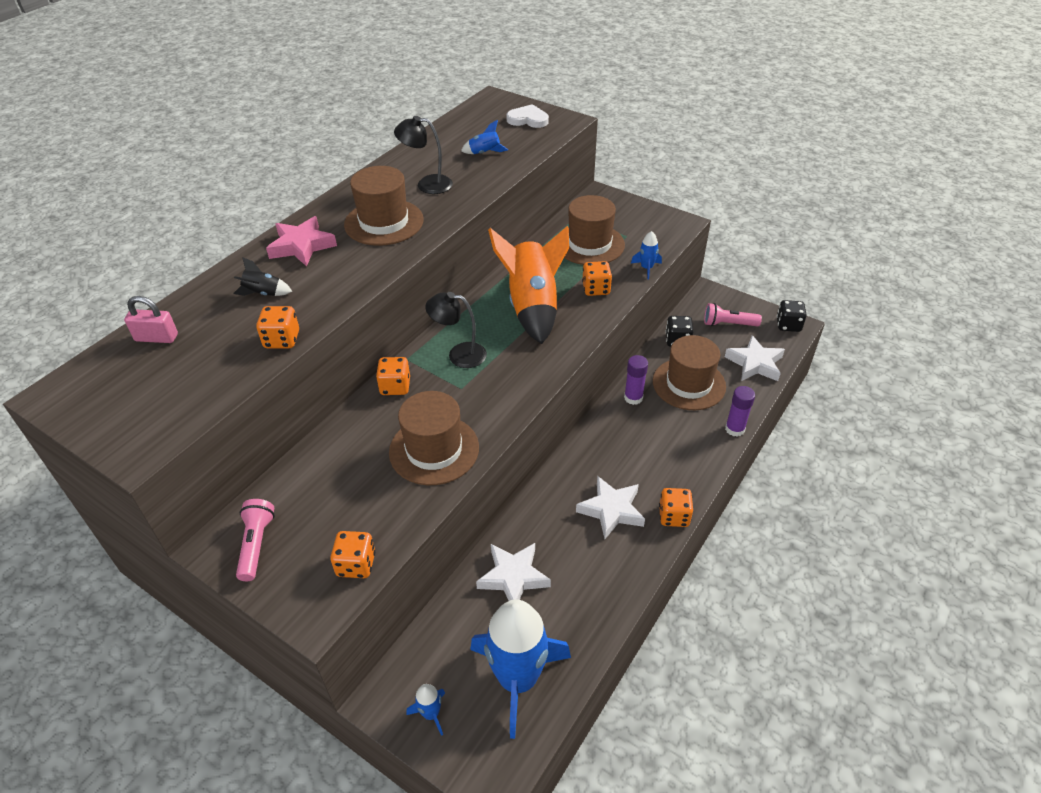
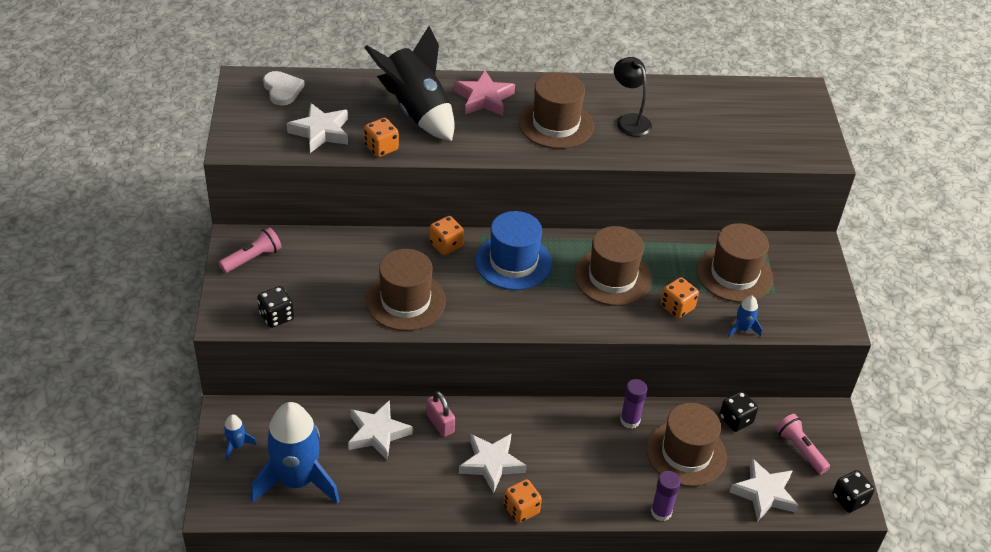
camera: 50 degrees right, 0 degrees up
(156, 338) = (329, 90): pink padlock -> pink padlock (440, 423)
(206, 372) = (321, 132): none -> white star
(263, 293) = (416, 111): black rocket -> black rocket, size x2.44
(356, 564) = (276, 316): orange dice -> black dice
(459, 354) = (513, 262): black lamp -> blue hat
(484, 153) = (711, 130): blue rocket -> none
(528, 119) = (796, 130): white heart -> white heart (282, 90)
(532, 306) = (612, 277): orange rocket -> brown hat

